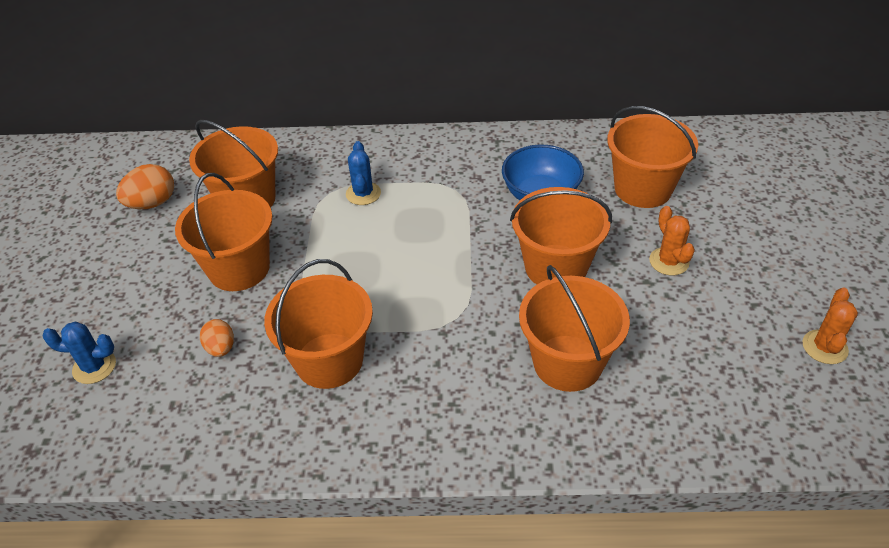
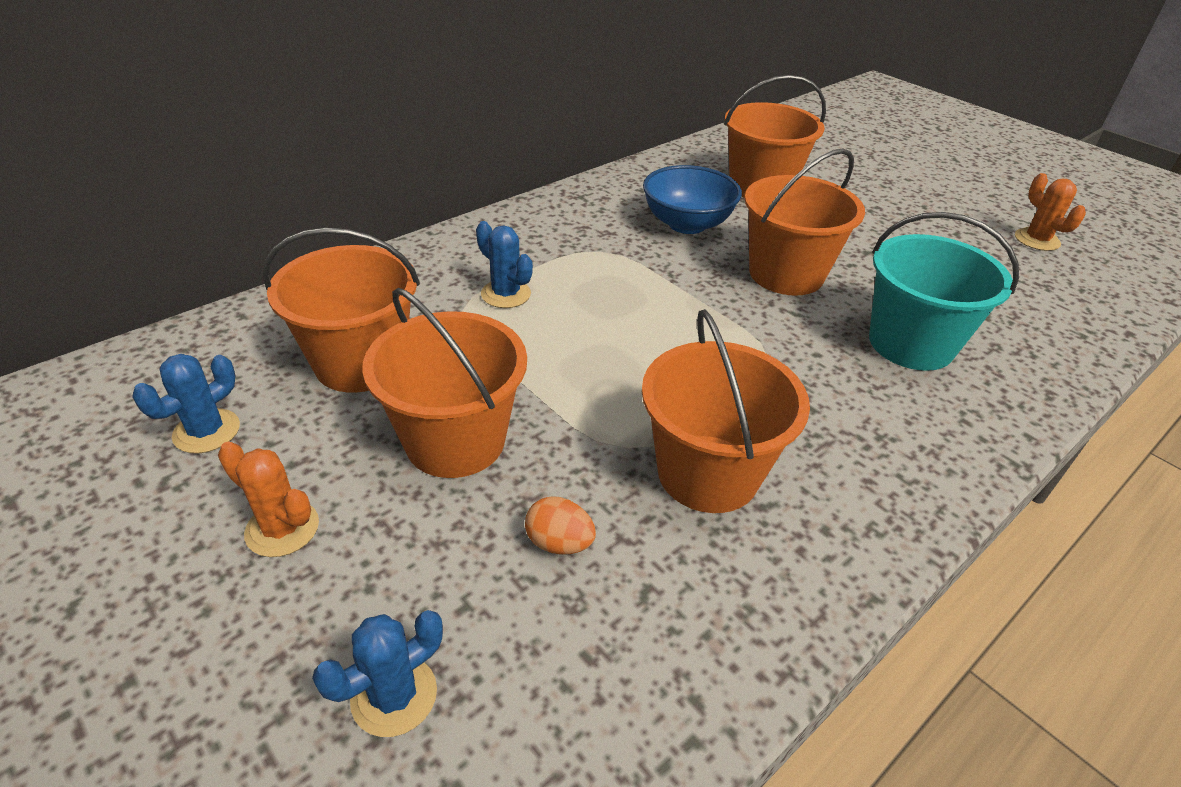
camera: 45 degrees left, 5 degrees down
(152, 203) = (206, 431): orange egg -> blue cactus
(567, 363) = (911, 343): orange bucket -> turquoise bucket
(669, 261) = (859, 230): orange cactus -> orange cactus (282, 529)

